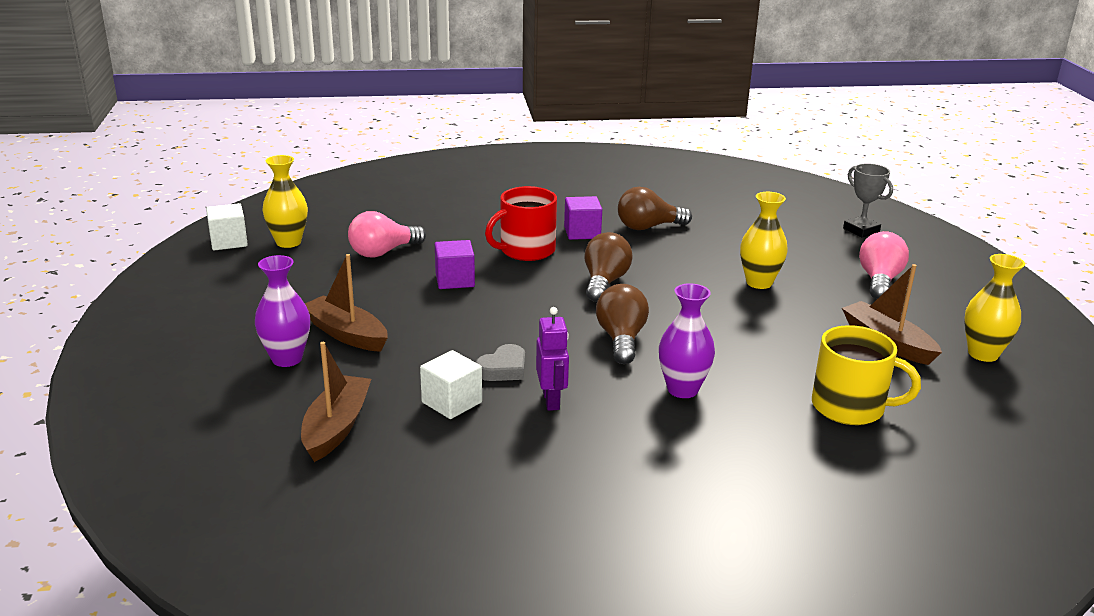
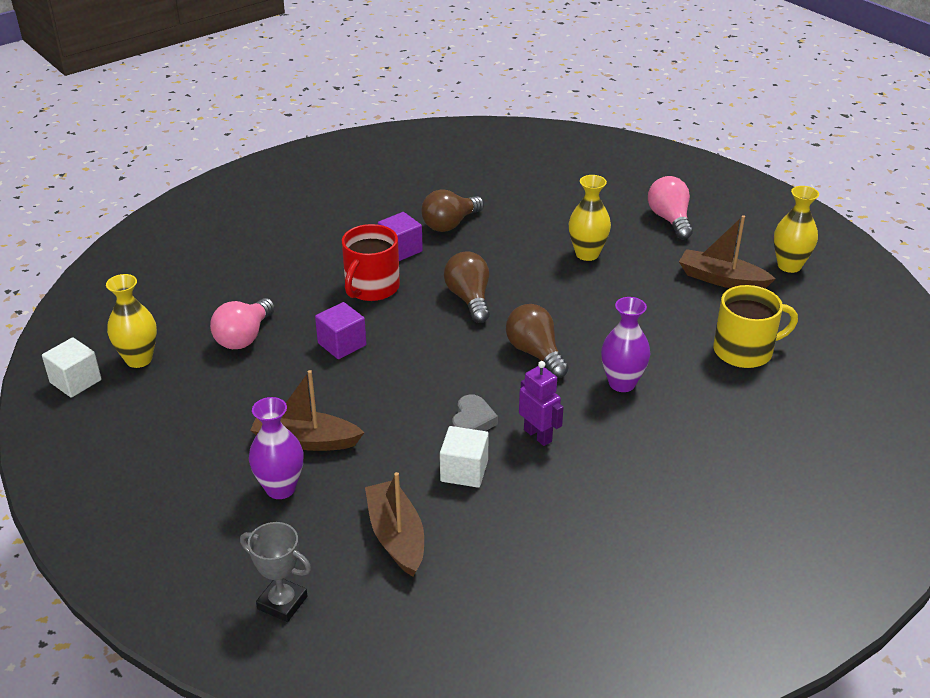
camera: 30 degrees left, 10 degrees up
(861, 230) = (616, 170): grey trophy -> grey trophy (282, 603)

